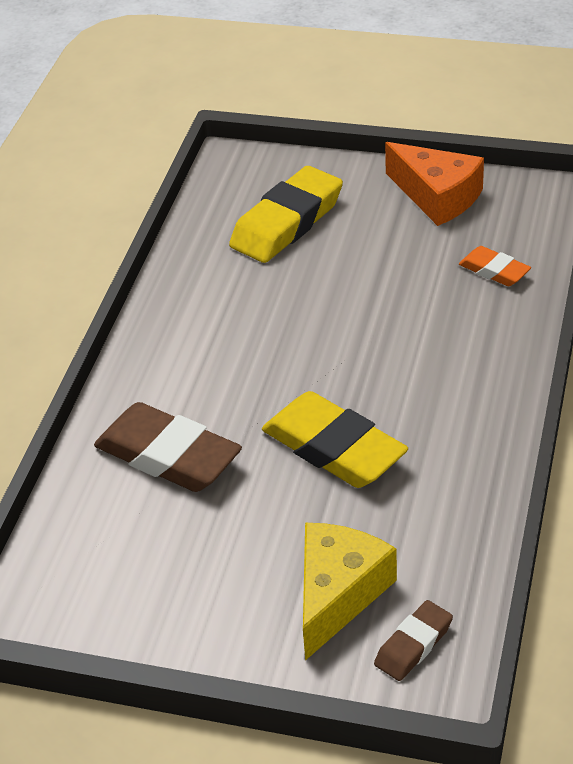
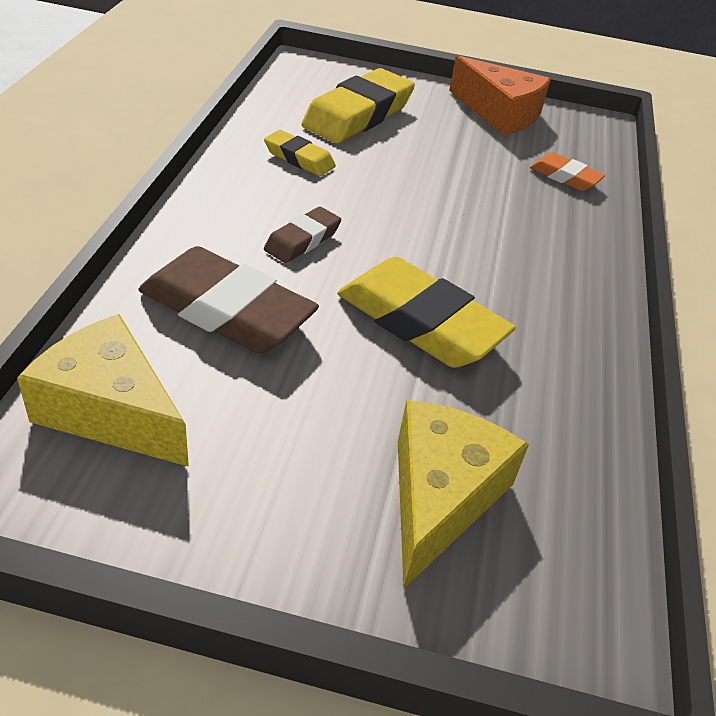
camera: 10 degrees left, 0 degrees up
(85, 550) = (111, 410): none -> yellow cheese
(227, 286) = (299, 158): none -> yellow eraser
(413, 645) = (547, 576): brown eraser -> brown eraser (302, 240)

